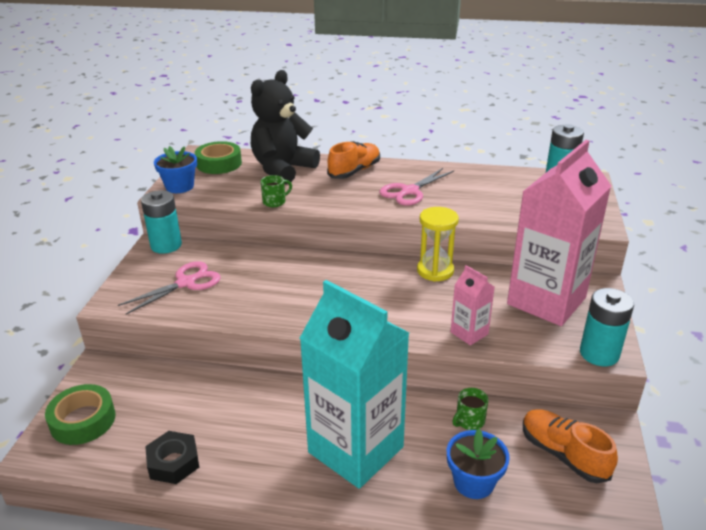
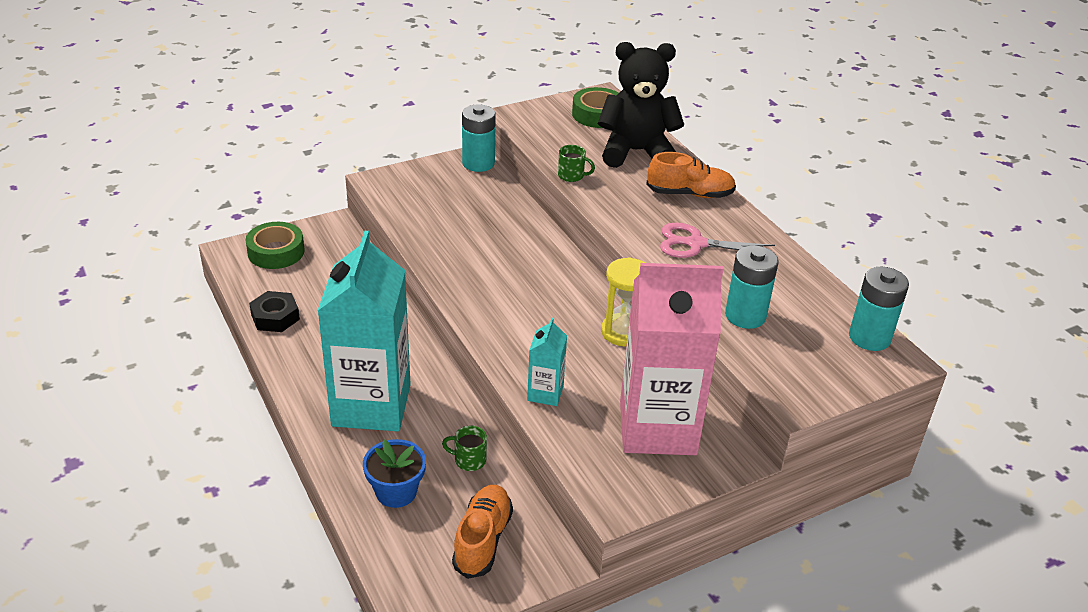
camera: 50 degrees right, 5 degrees up
(179, 186) = (532, 116): blue flower pot -> none
(186, 283) = (440, 201): pink scissors -> none
(469, 333) = (545, 393): pink carton -> turquoise carton
(599, 354) = (605, 495): turquoise battery -> turquoise battery (745, 316)

